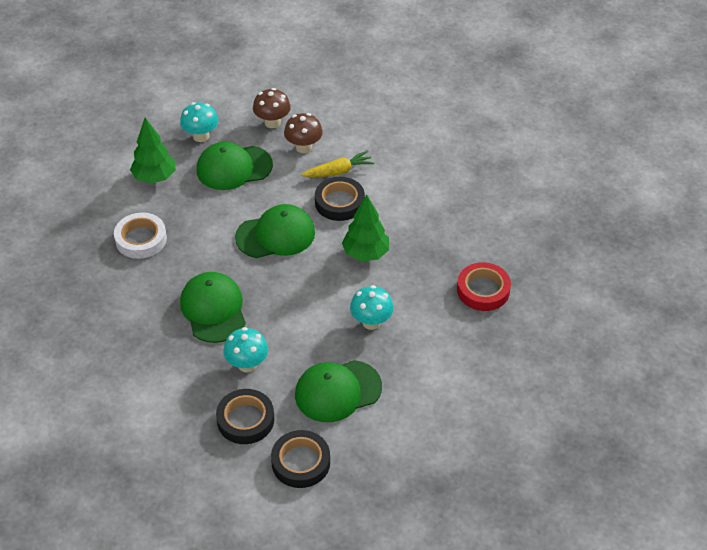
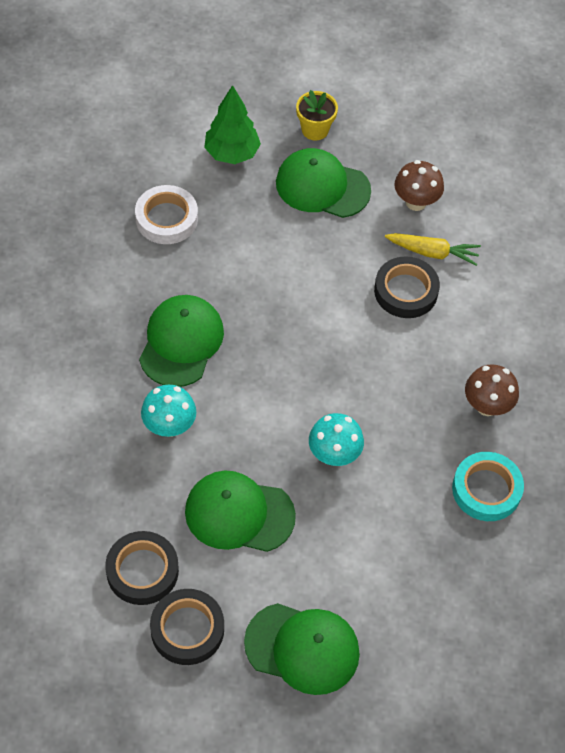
camera: 30 degrees right, 10 degrees up
(201, 136) = (315, 129): turquoise mushroom -> yellow flower pot
(245, 420) = (122, 488): black tape -> black tape (187, 629)
(272, 122) = (404, 153): brown mushroom -> brown mushroom (487, 406)
(275, 235) = (308, 292): green cap -> green cap (302, 648)
(366, 253) = (389, 369): green tree -> none
(483, 290) = (486, 489): red tape -> turquoise tape

